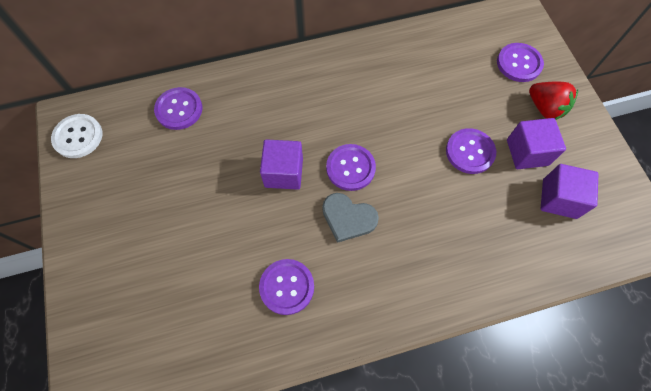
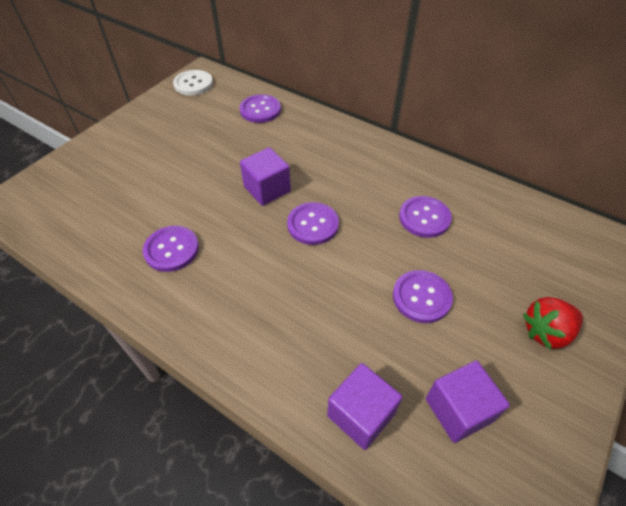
camera: 50 degrees right, 15 degrees down
(348, 218) = (266, 250): grey heart -> none
(519, 63) = (565, 279): purple button -> purple button (424, 218)
(527, 152) = (477, 346): purple cube -> purple cube (361, 414)
(545, 108) = (546, 332): red strawberry -> red strawberry turned 60 degrees clockwise

